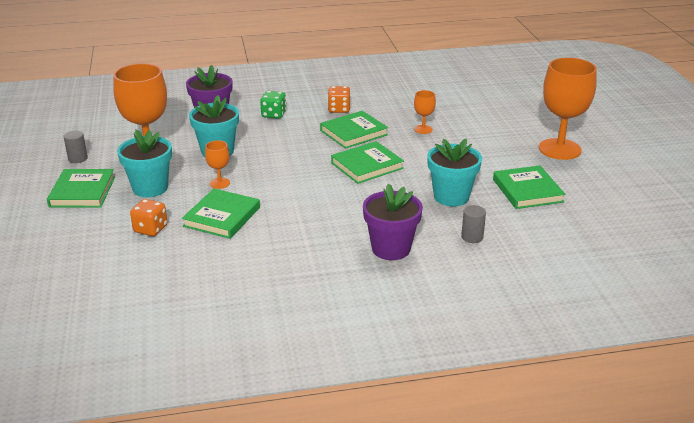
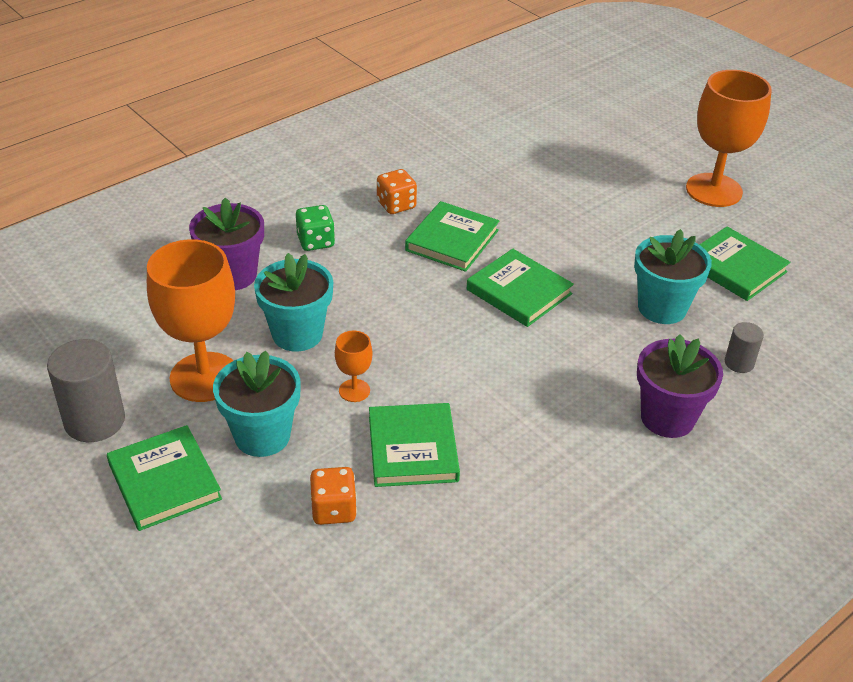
camera: 30 degrees left, 10 degrees up
(78, 158) = (95, 421): grey cylinder -> grey cylinder, size x1.87
(367, 166) = (519, 291): green book -> green book turned 75 degrees counterclockwise
(423, 129) = (533, 207): orange goblet -> none

